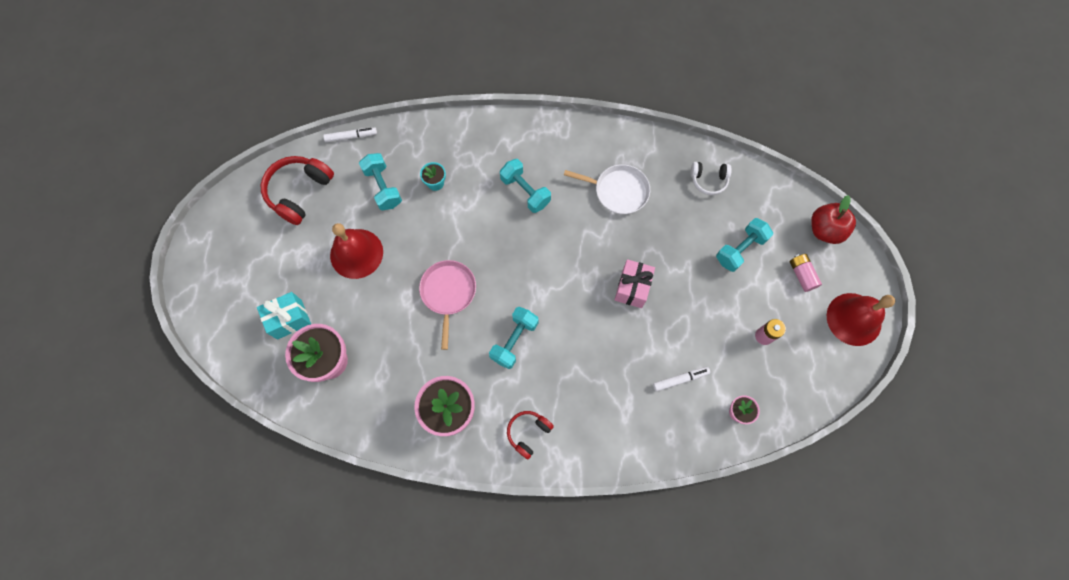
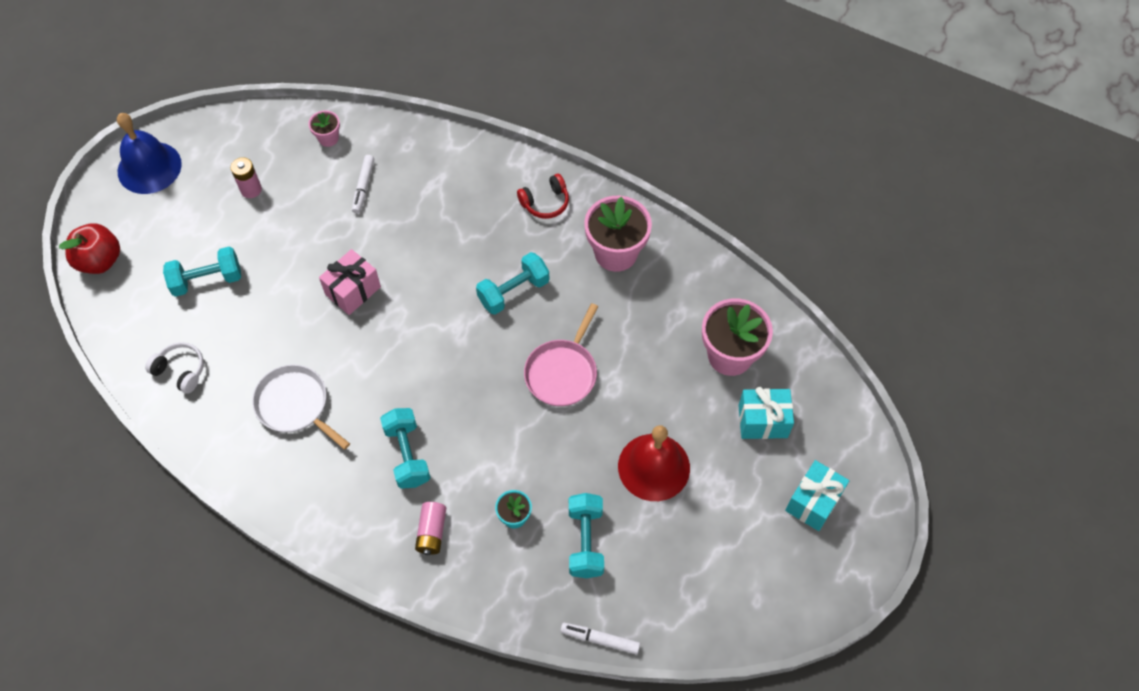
camera: 155 degrees left, 10 degrees down
(238, 276) = (813, 502): none -> turquoise gift
(299, 192) = (700, 584): red headphones -> none
(680, 379) = (363, 187): white marker -> white marker turned 90 degrees counterclockwise
(801, 275) = (164, 228): pink battery -> pink battery (432, 532)
(854, 319) = (149, 167): red bell -> blue bell

